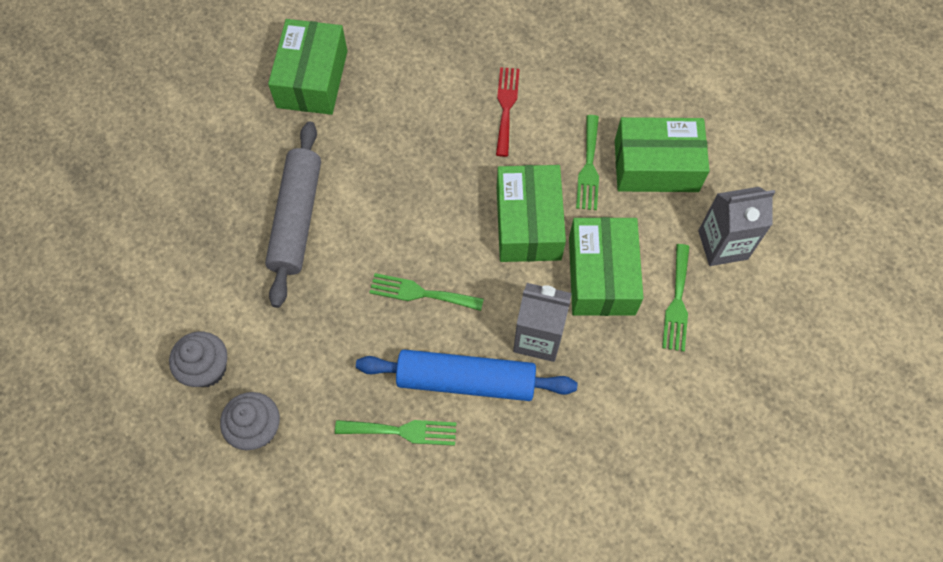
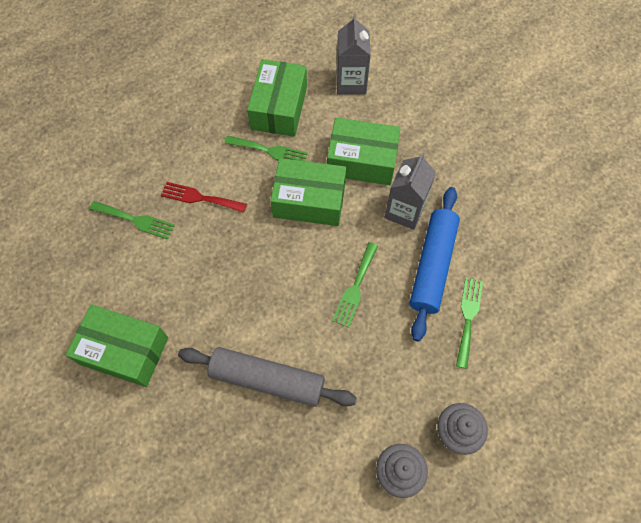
camera: 80 degrees left, 0 degrees up
(677, 302) = (390, 119): green fork -> green fork (135, 220)

